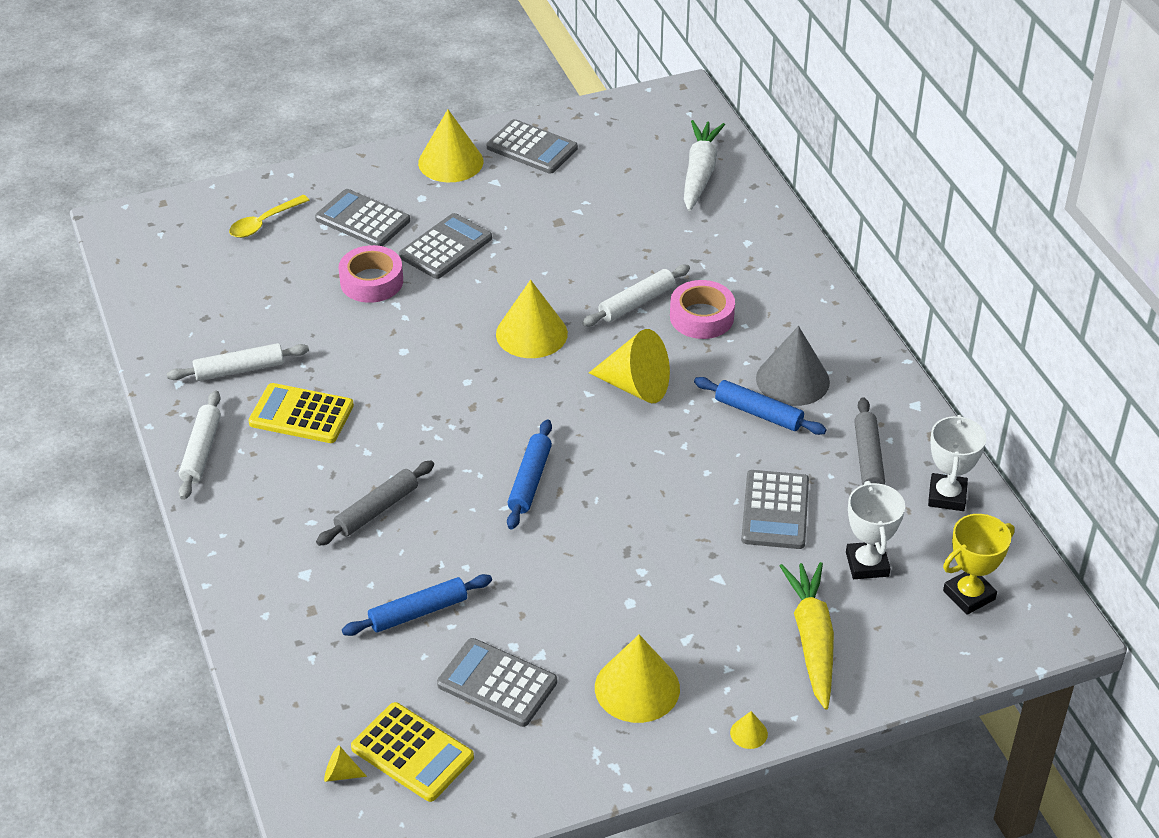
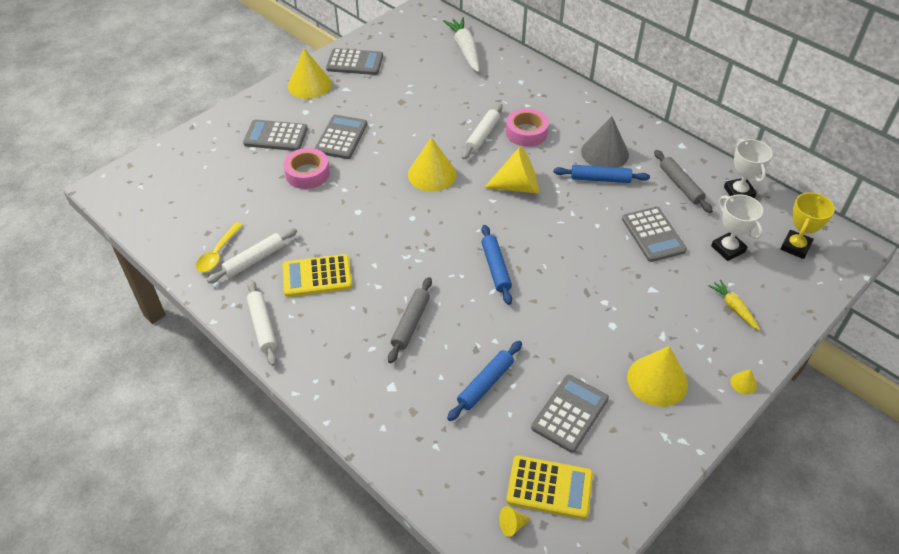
camera: 25 degrees left, 5 degrees up
(264, 223) = (210, 157): yellow spoon -> yellow spoon (218, 253)
(497, 683) = (570, 413): grey calculator -> grey calculator turned 120 degrees clockwise
(812, 640) = (733, 307): yellow carrot -> yellow carrot, size x0.55

